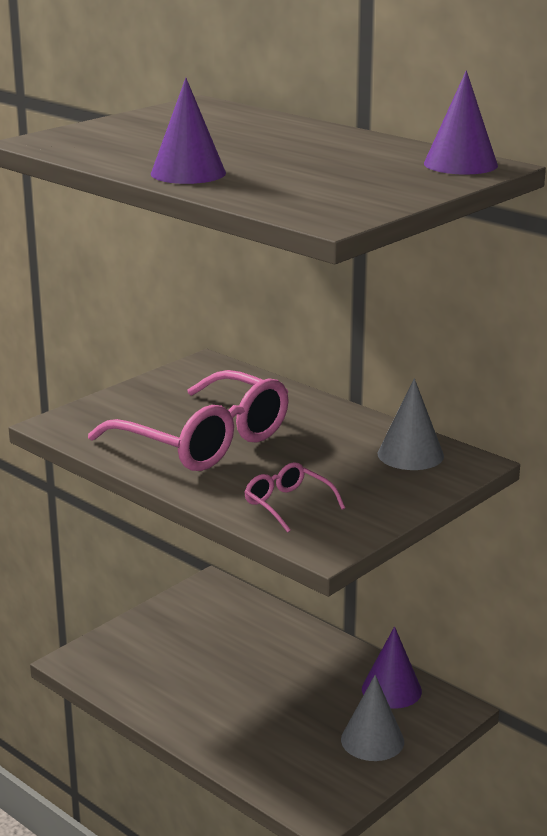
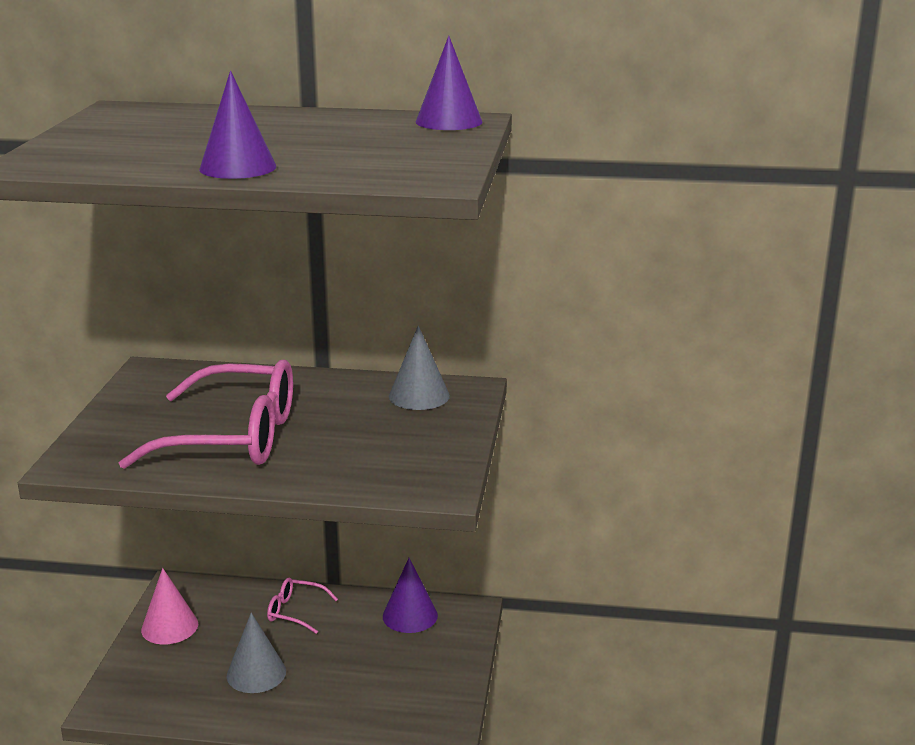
camera: 35 degrees left, 0 degrees up
(178, 616) = (169, 626): none -> pink cone
(287, 504) = (371, 467): pink glasses -> pink glasses (295, 611)
(372, 740) = (432, 662): grey cone -> grey cone (256, 673)

